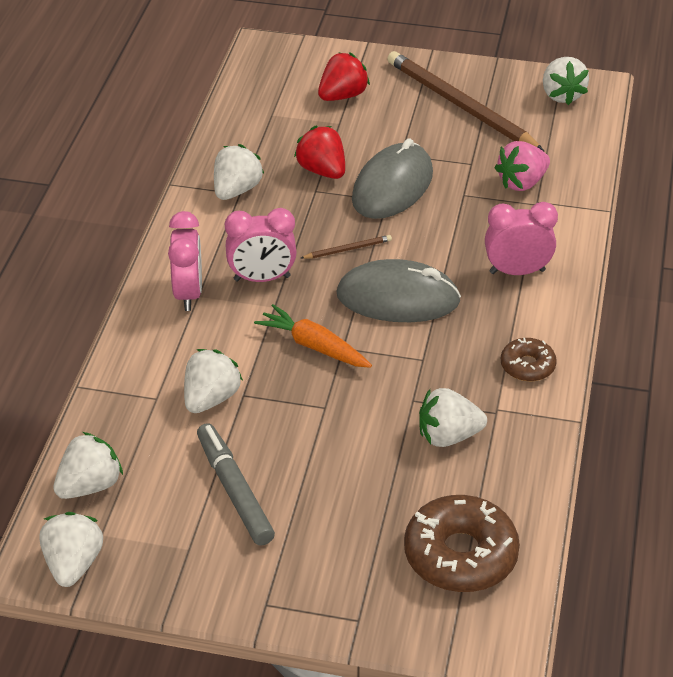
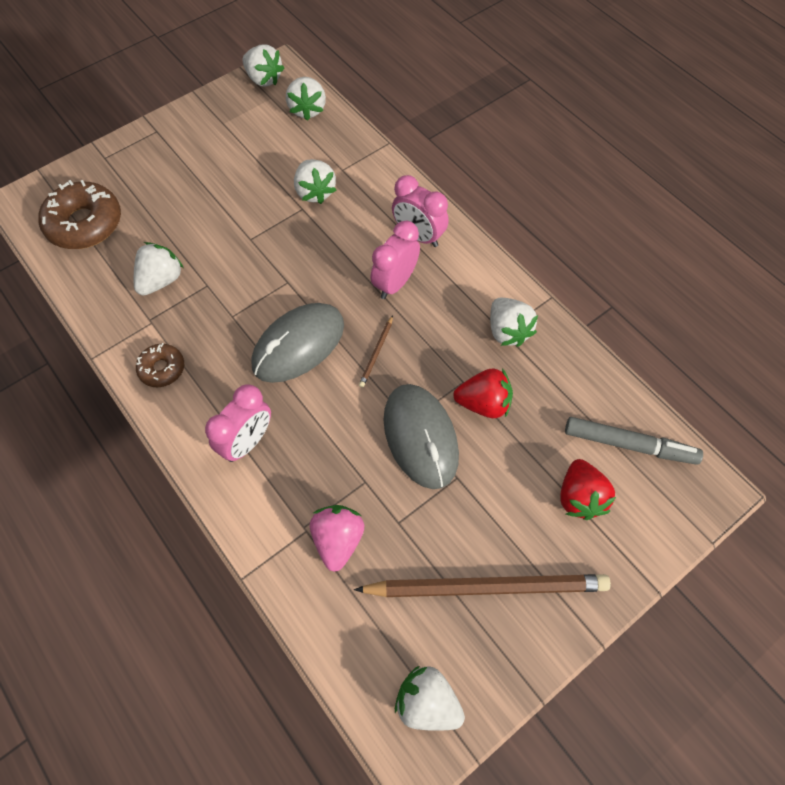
camera: 130 degrees right, 20 degrees up
(234, 490) = (237, 161): grey marker -> grey marker (629, 444)
(314, 346) = (304, 268): orange carrot -> none

